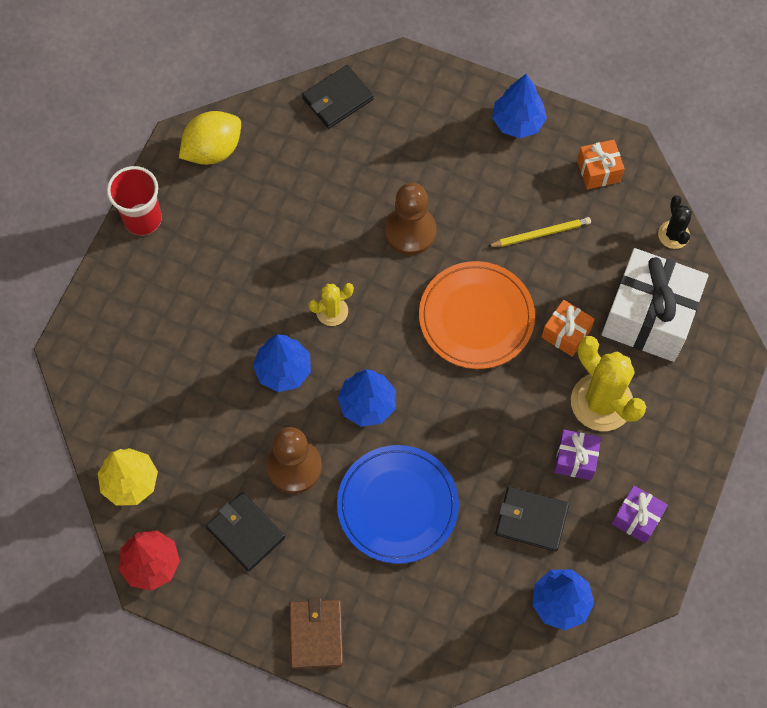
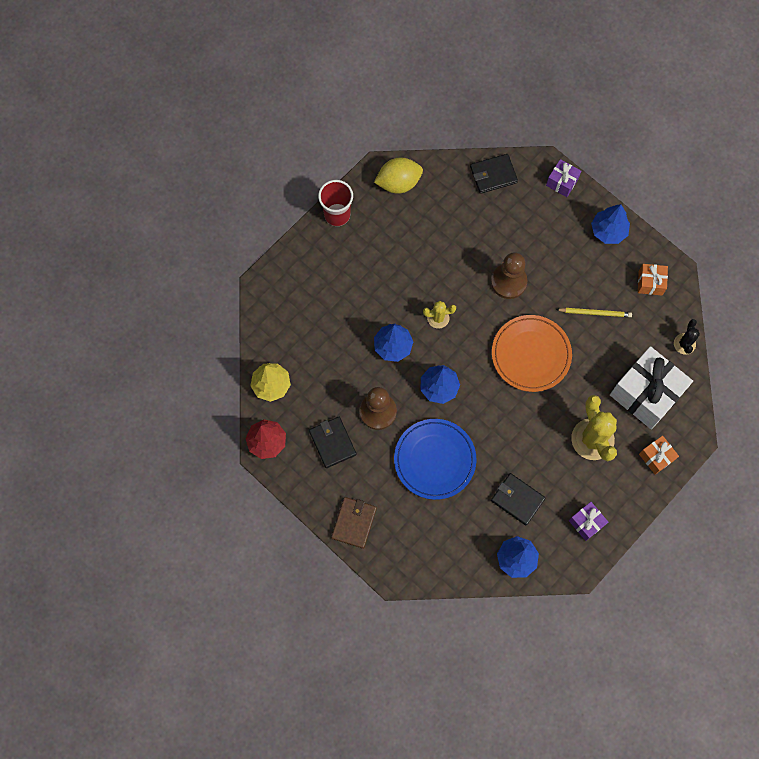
camera: 20 degrees right, 5 degrees up
(566, 333) = (586, 385): orange gift -> orange gift (656, 457)
(575, 459) = (561, 470): purple gift -> purple gift (562, 182)

